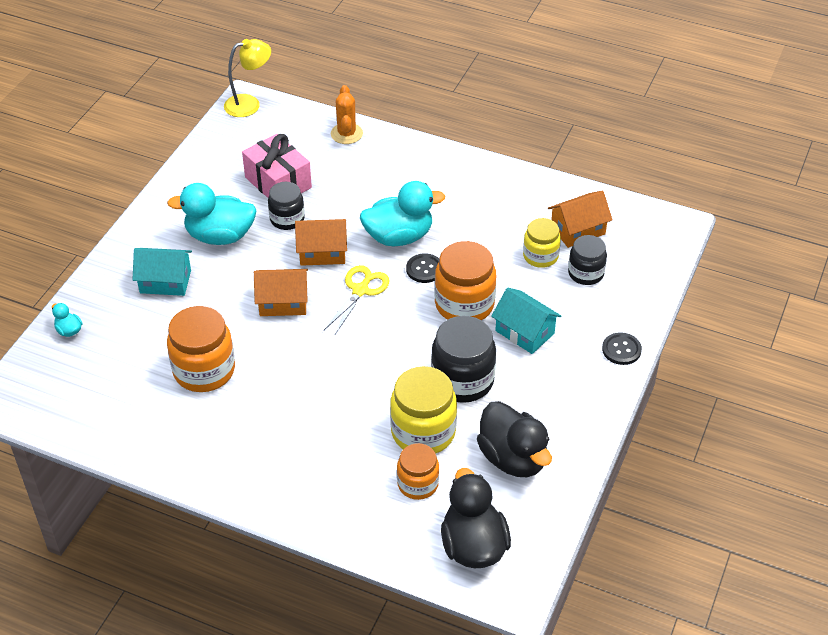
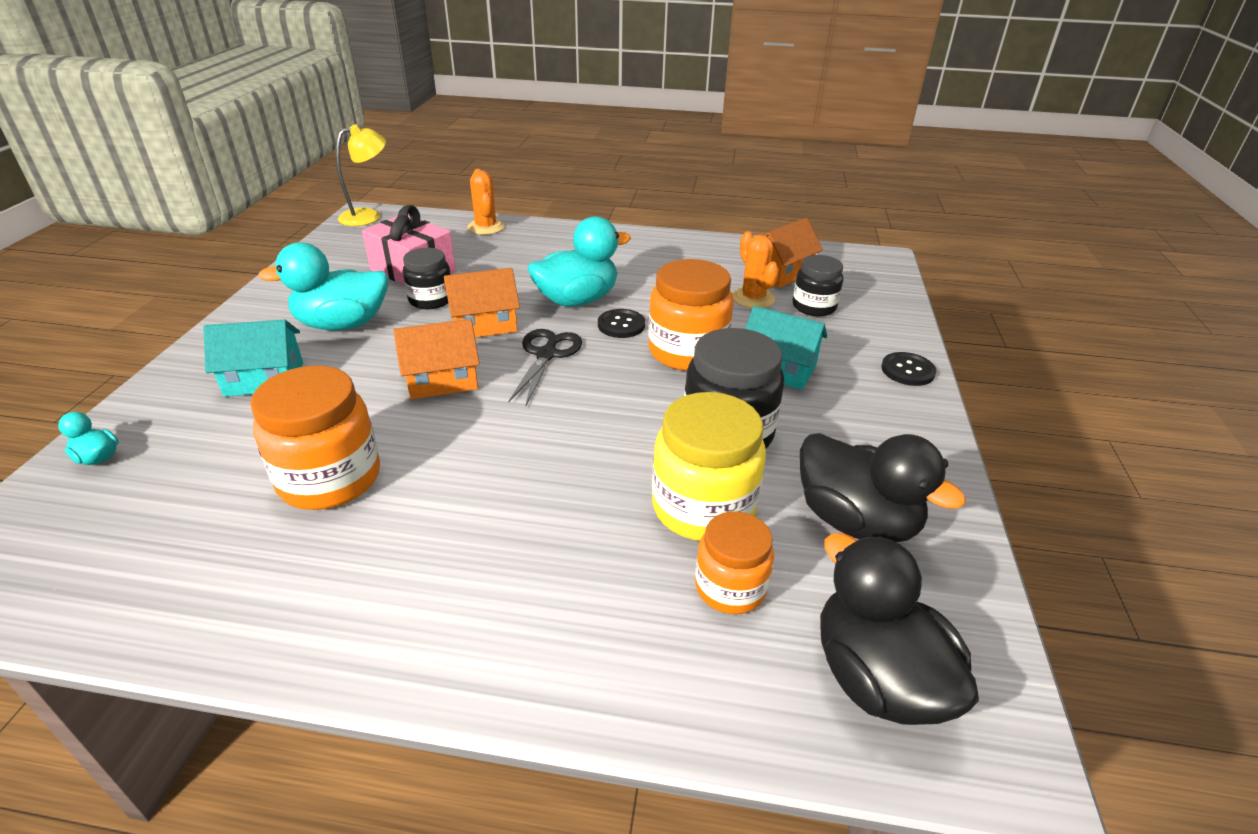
camera: 15 degrees left, 10 degrees down
(360, 290) = (546, 355): yellow scissors -> black scissors
(540, 256) = (753, 298): yellow jar -> orange cactus

